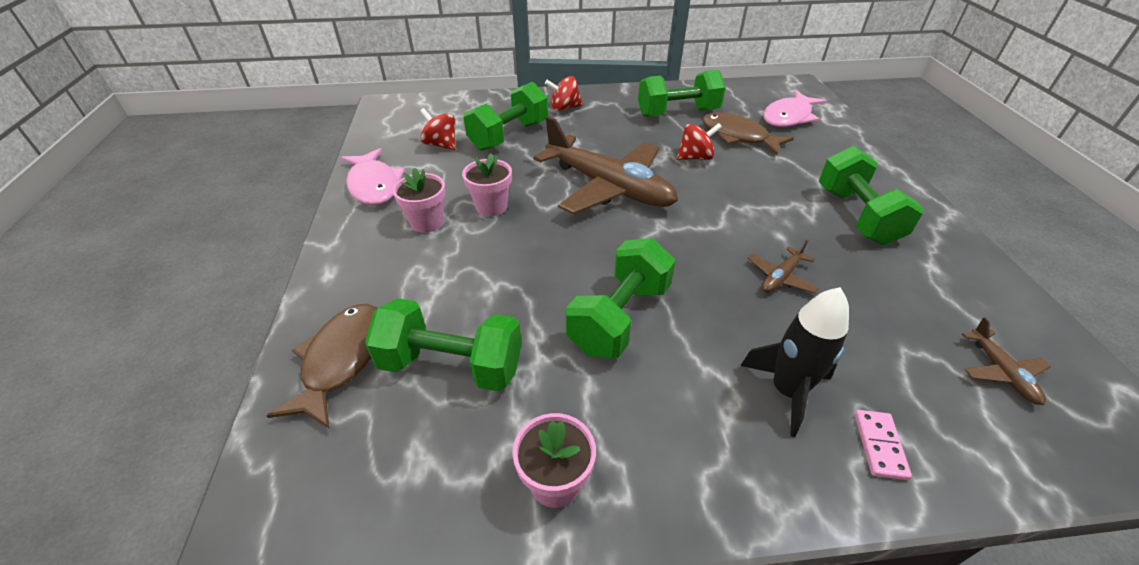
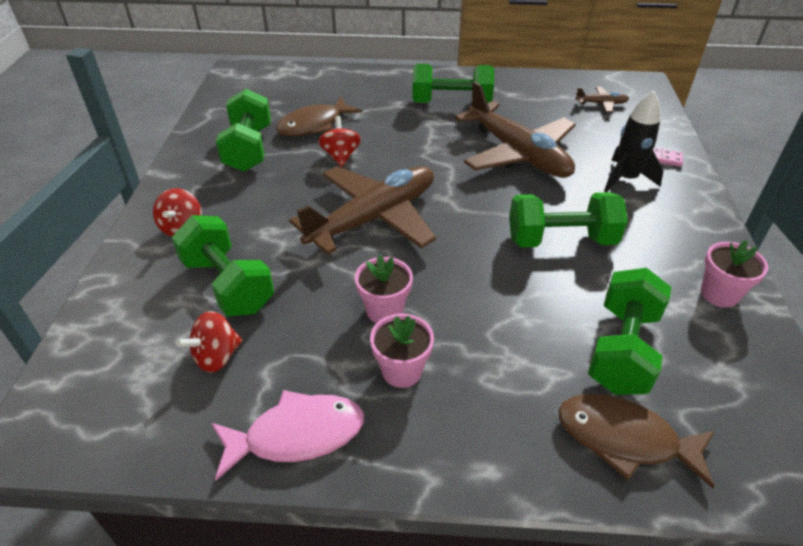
camera: 80 degrees left, 0 degrees up
(619, 317) = (561, 240): green dumbbell -> green dumbbell turned 45 degrees counterclockwise
(780, 277) = (518, 153): brown plane -> brown plane, size x2.44
(788, 117) = (293, 91): pink fish -> none

